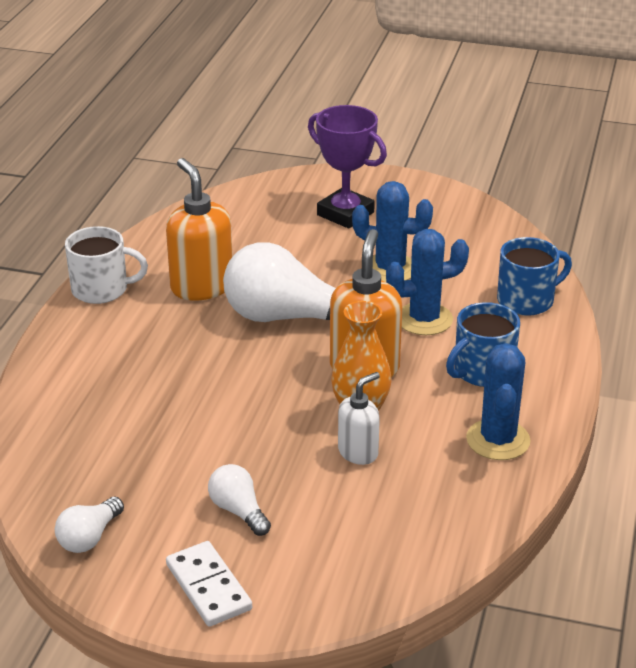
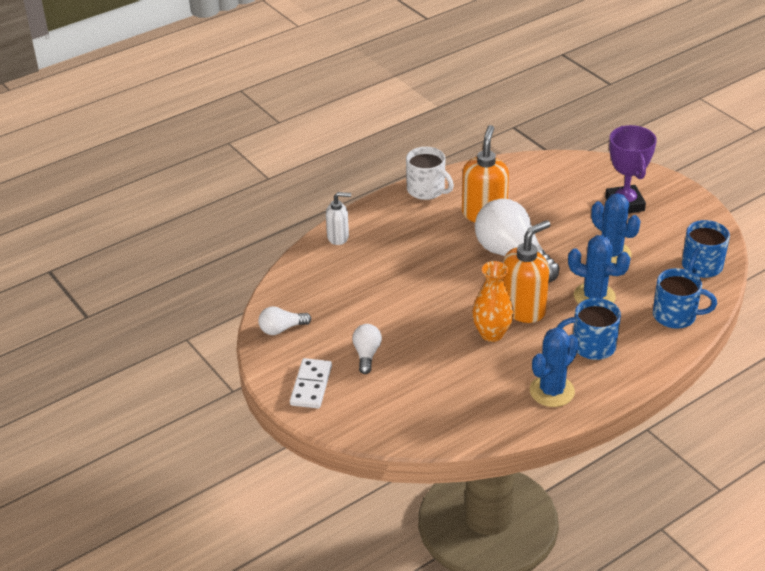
camera: 40 degrees right, 5 degrees up
(358, 452) = (464, 356): white soap dispenser -> white soap dispenser (338, 237)
(493, 242) = (701, 266): none -> blue mug

